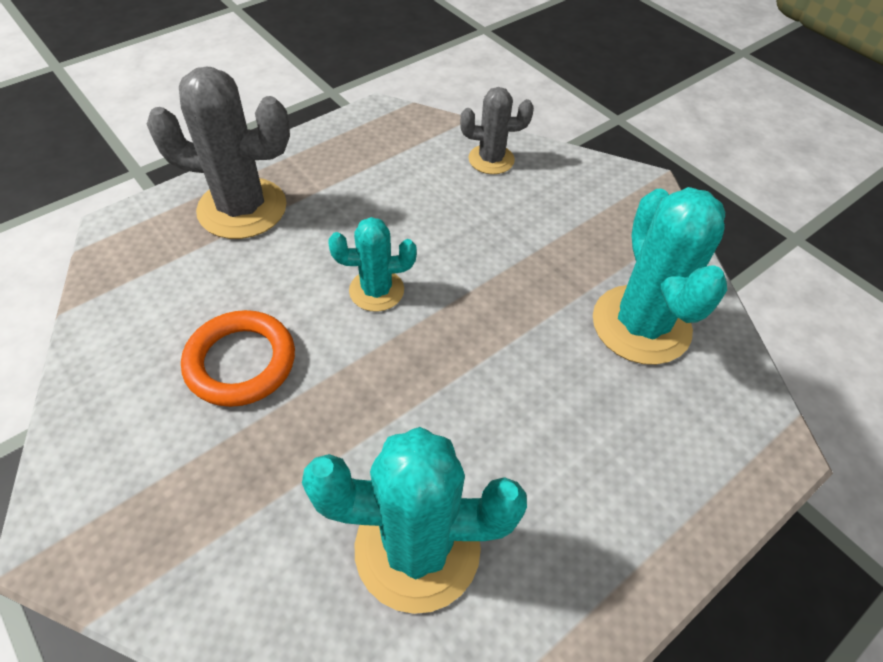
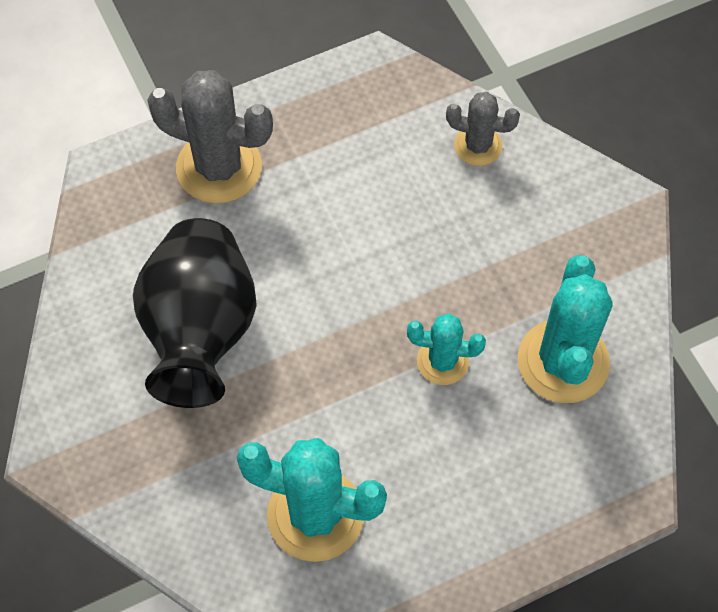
camera: 15 degrees right, 10 degrees up
(241, 362) = (200, 332): orange ring -> black vase
(376, 290) = (329, 282): turquoise cactus -> turquoise cactus (442, 361)

